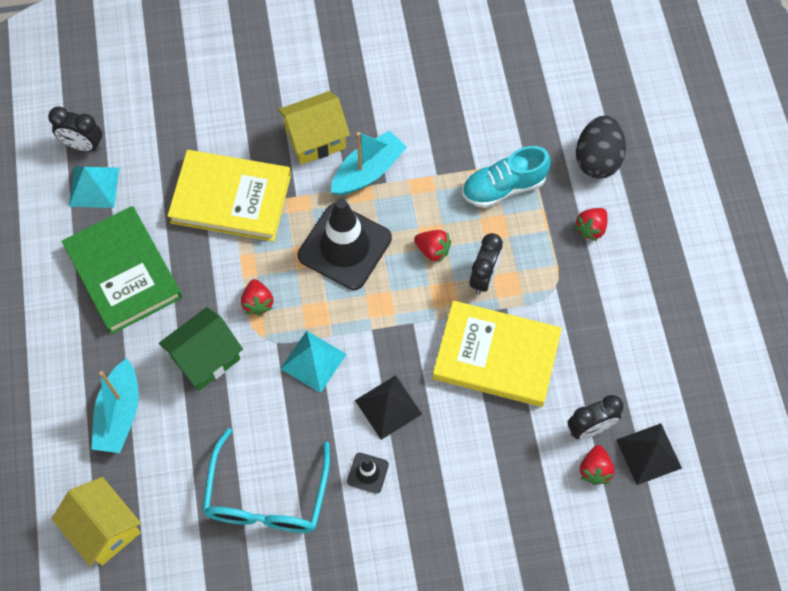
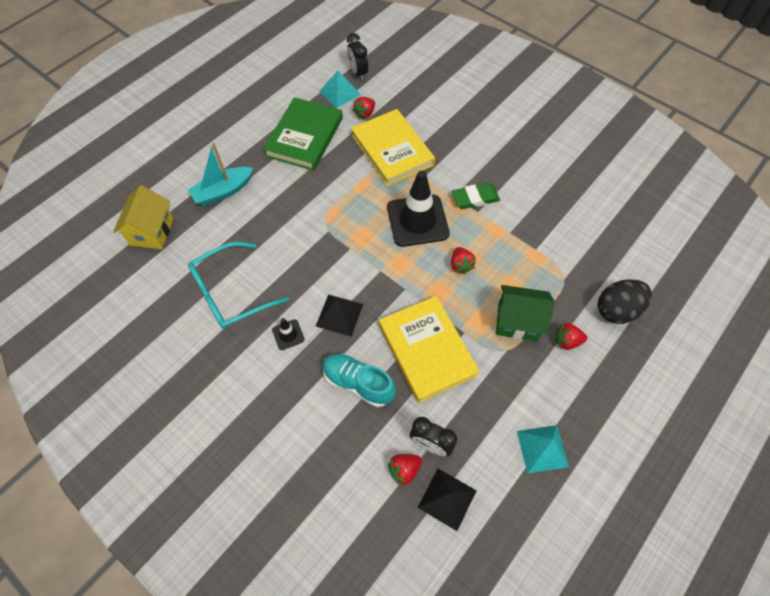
camera: 50 degrees right, 5 degrees down
(206, 358) = (288, 206): green house -> green house (517, 321)
(258, 303) = (343, 205): red strawberry -> red strawberry (365, 114)
(313, 361) = (333, 256): turquoise pyramid -> turquoise pyramid (542, 448)
(315, 139) = (467, 161): yellow house -> none
(368, 171) = (475, 198): turquoise boat -> green eraser
(484, 277) = (471, 305): black clock -> none
(503, 187) = (540, 272): turquoise shoe -> turquoise shoe (358, 383)

